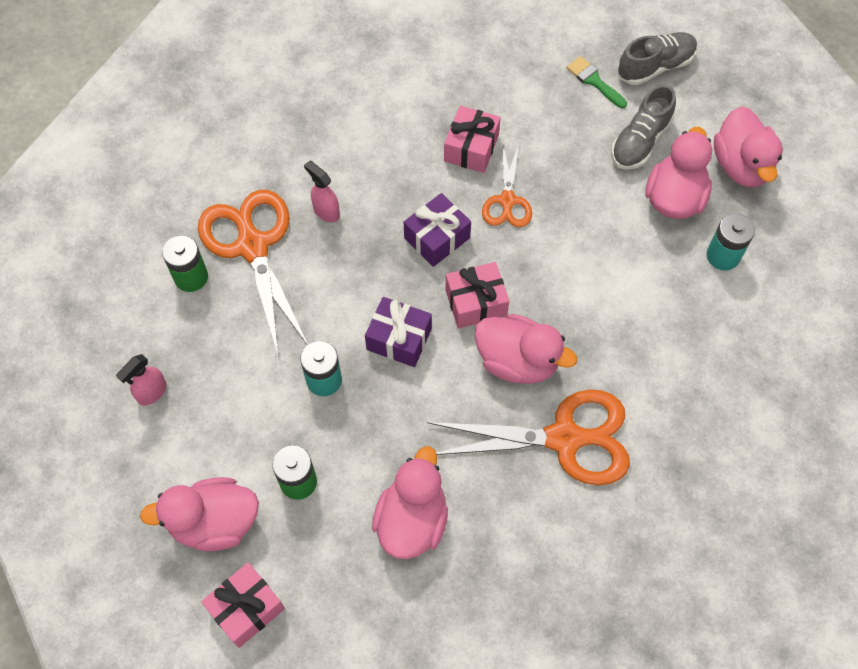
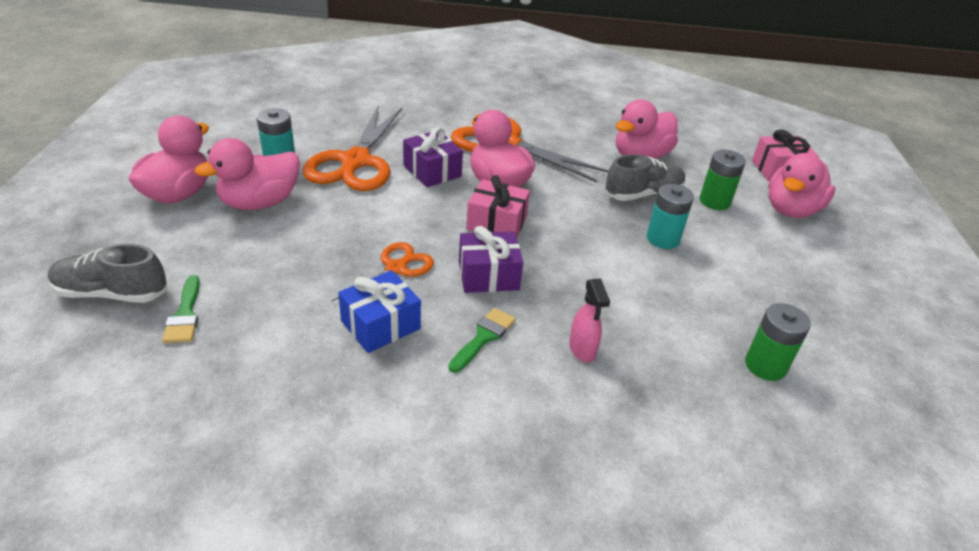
camera: 150 degrees left, 25 degrees down
(151, 393) = (831, 298): pink spray bottle -> none
(214, 523) = (791, 210): pink duck -> pink duck turned 105 degrees clockwise
(252, 246) = (683, 360): orange scissors -> orange scissors (355, 162)
(398, 180) = (483, 337): none -> green brush
(399, 339) = (581, 232): purple gift -> purple gift (432, 171)
(471, 148) = (380, 325): pink gift -> blue gift
(640, 141) = (224, 248): grey shoe -> grey shoe (643, 194)

